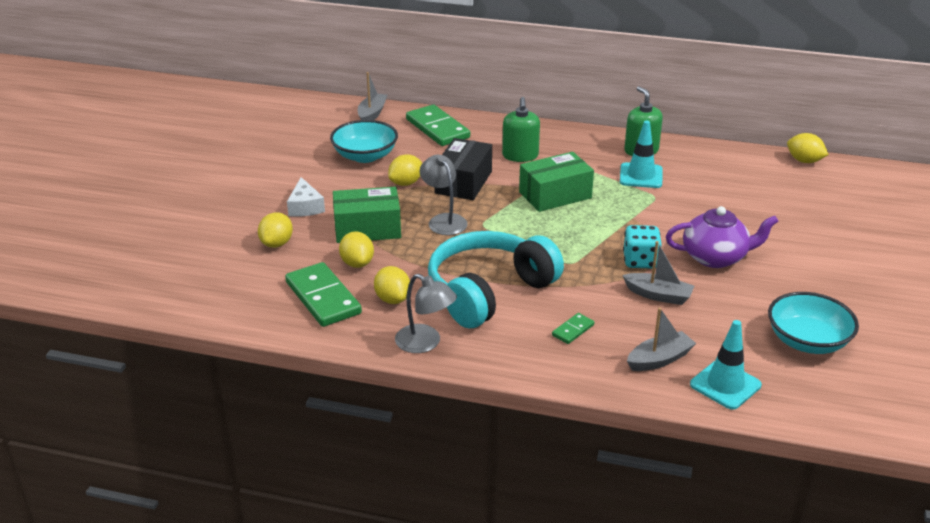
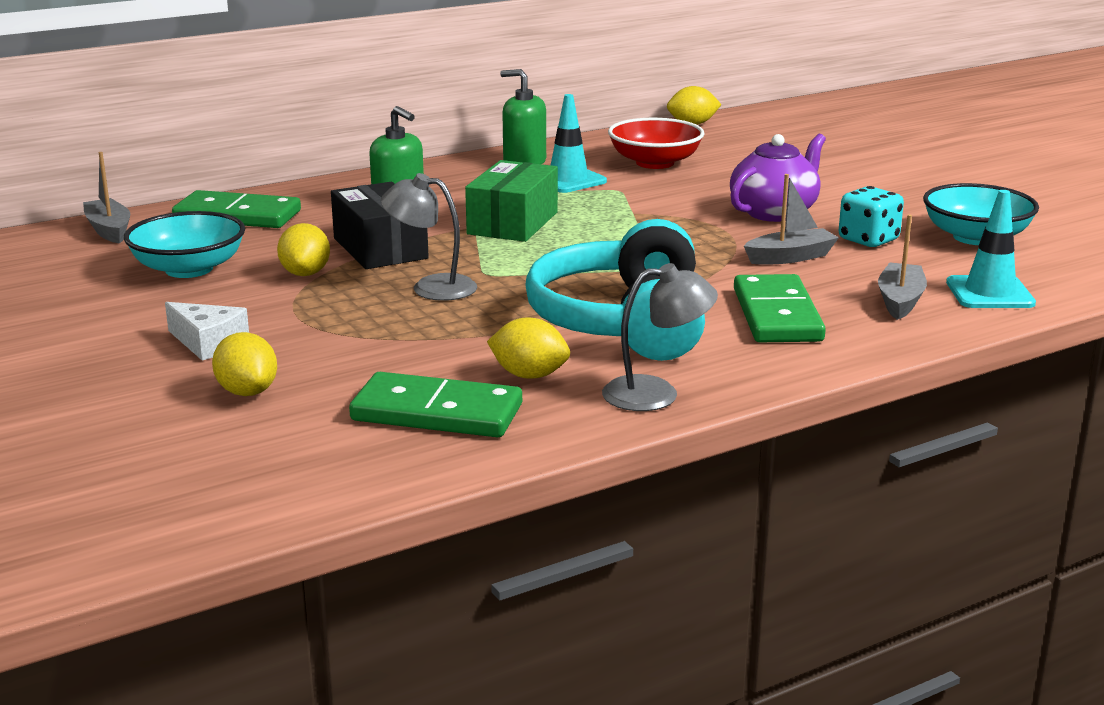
camera: 45 degrees left, 10 degrees down
(357, 263) = (408, 364): yellow lemon -> none
(367, 228) = (348, 329): green box -> none
(573, 330) = (777, 315): green domino -> green domino, size x2.14
(640, 261) = (716, 240): turquoise dice -> turquoise dice (868, 240)
(717, 184) = (655, 163): none -> red bowl

